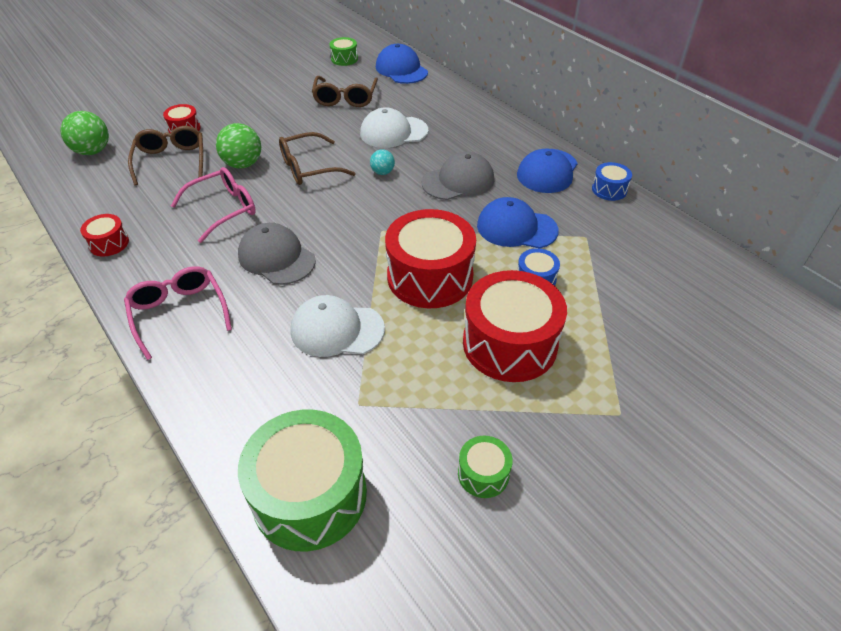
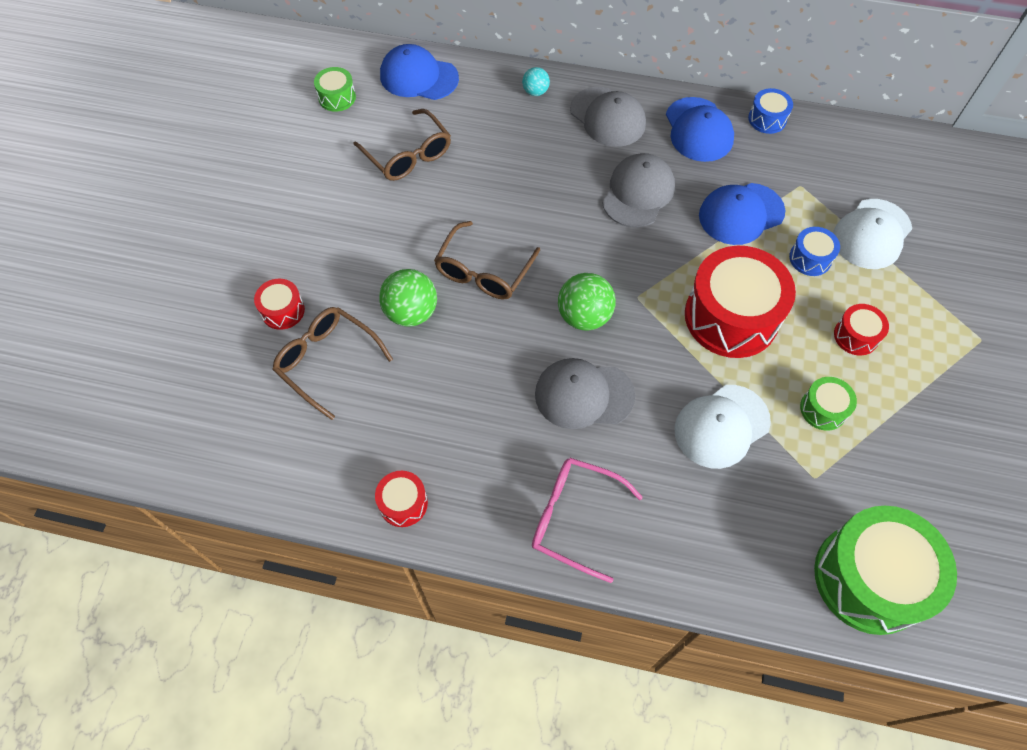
camera: 40 degrees left, 15 degrees up
(93, 151) = (216, 412): green ball -> green ball (584, 316)
(223, 210) = (464, 381): pink glasses -> none
(382, 172) = (560, 228): turquoise ball -> turquoise ball (535, 92)
(393, 132) = (511, 170): white cap -> white cap (871, 234)
(483, 474) = (953, 461): green drum -> green drum (823, 409)
(491, 136) = (608, 117): none -> grey cap
(509, 344) = (856, 336): red drum -> red drum, size x0.46

